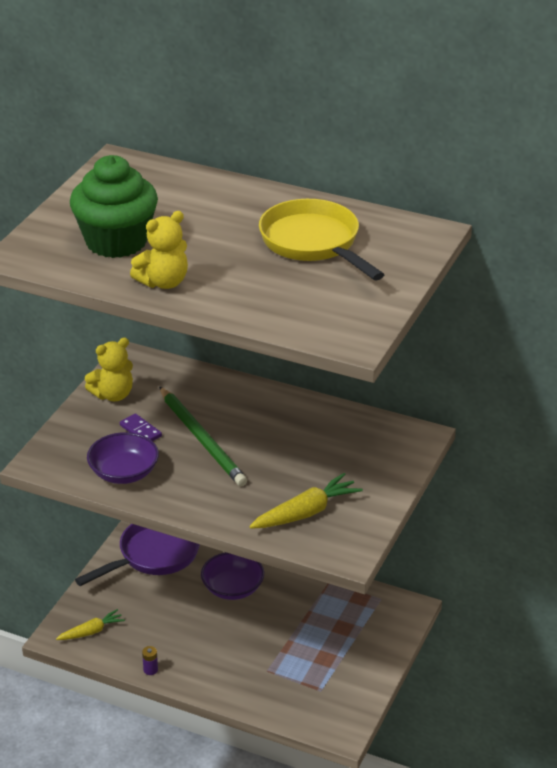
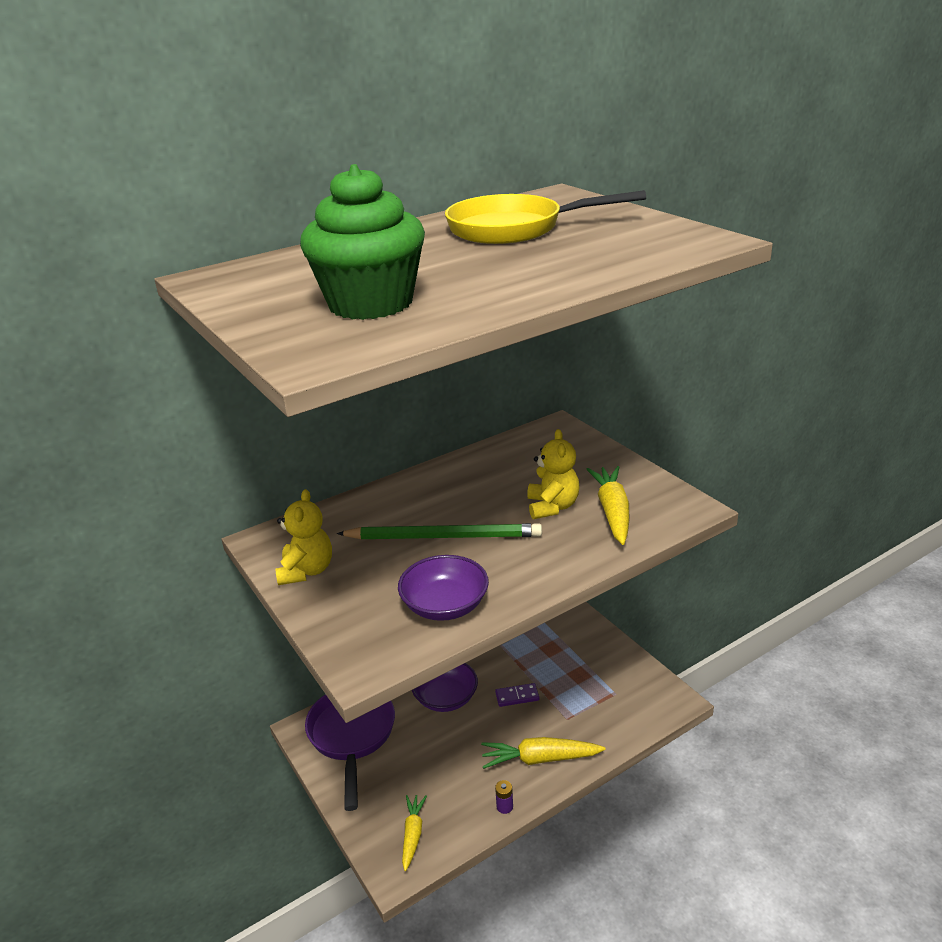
camera: 55 degrees left, 5 degrees down
(140, 431) = (387, 571): purple domino -> purple domino (517, 696)
(163, 282) = (495, 295): yellow teddy bear -> yellow teddy bear (552, 507)
(211, 671) = (540, 759): none -> yellow carrot

